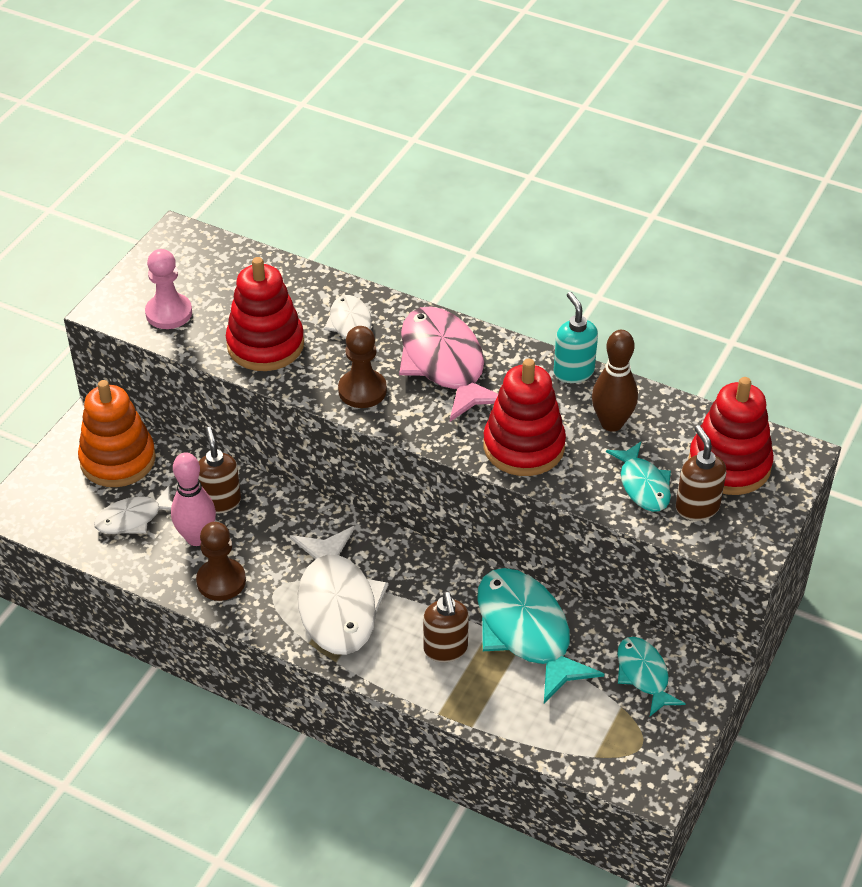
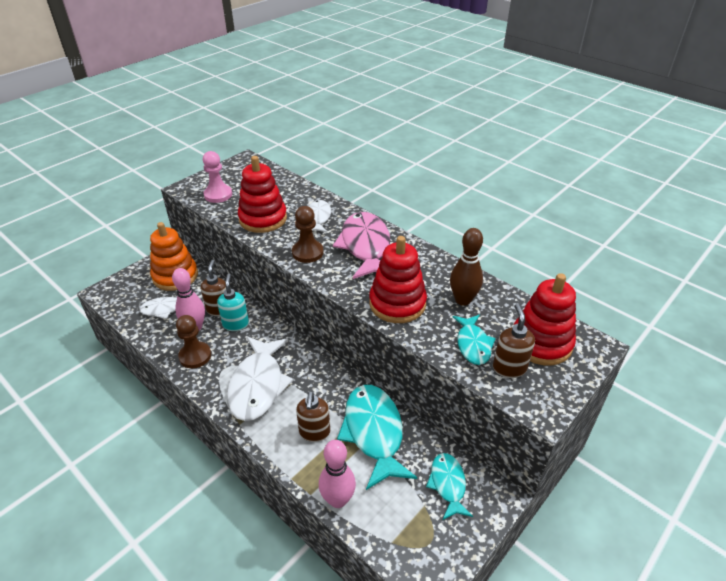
camera: 15 degrees right, 5 degrees down
(510, 724) = (338, 500): none -> pink bowling pin
(573, 372) = (447, 264): turquoise soap dispenser -> turquoise soap dispenser (235, 324)

